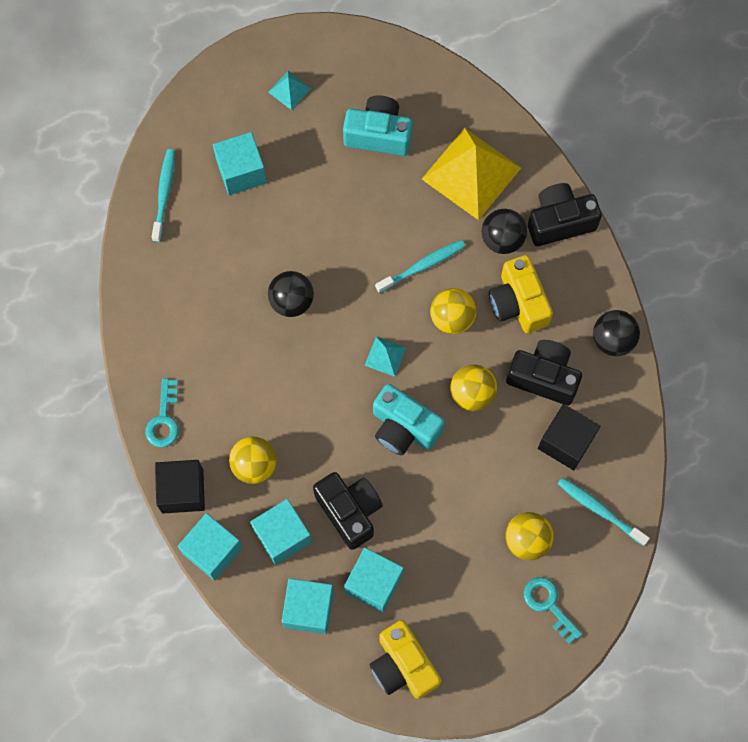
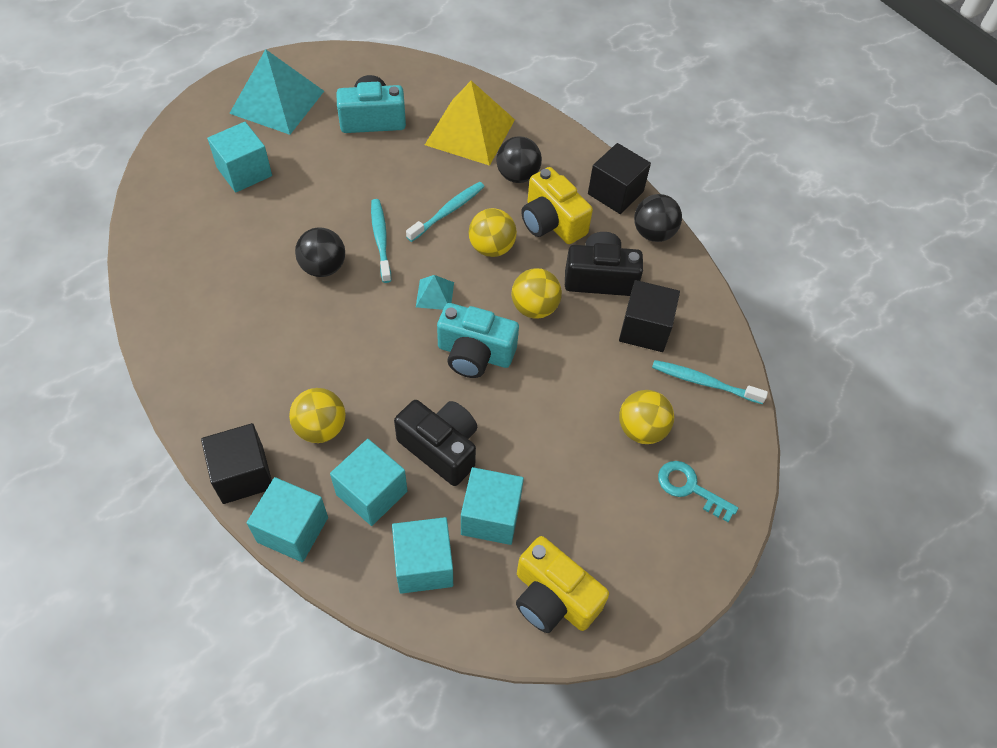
camera: 20 degrees left, 15 degrees down
(164, 194) = (167, 204): turquoise toothbrush -> turquoise toothbrush (381, 239)
(164, 419) = (206, 406): turquoise key -> none
(289, 90) = (277, 102): turquoise pyramid -> turquoise pyramid, size x2.27
(559, 221) = (566, 152): black camera -> none
(592, 283) = (615, 193): none -> black cube

